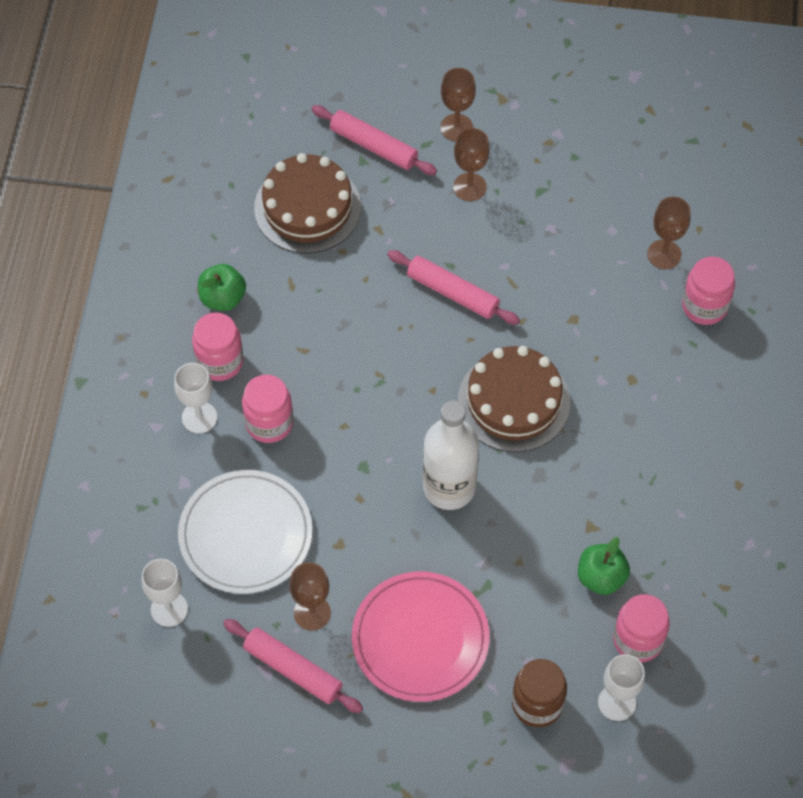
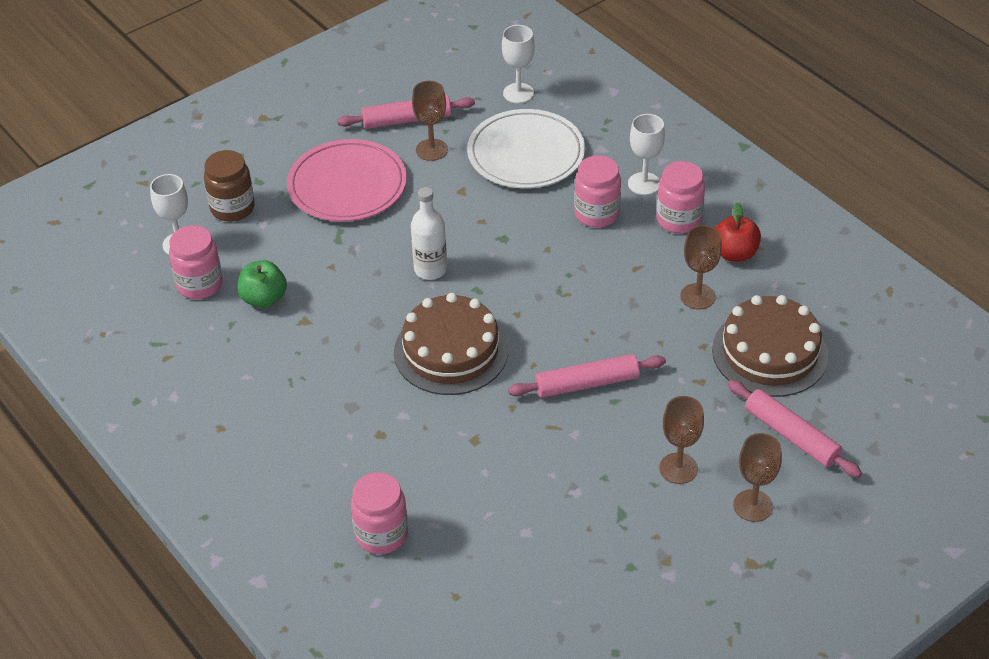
camera: 135 degrees right, 15 degrees down
(223, 298) = (734, 253): green apple -> red apple
(374, 146) = (791, 435): pink rolling pin -> pink rolling pin turned 60 degrees clockwise
(449, 487) = (430, 269): white bottle -> white bottle, size x0.66
(664, 254) = (461, 548): brown goblet -> brown goblet (697, 296)

